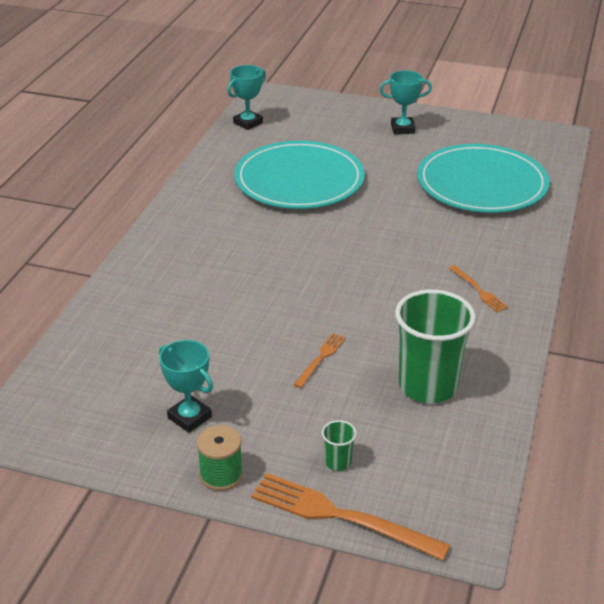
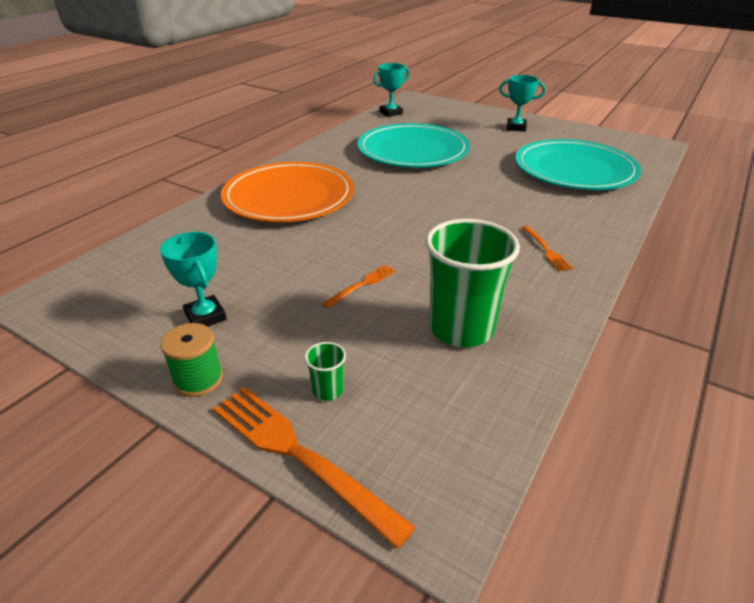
camera: 15 degrees right, 0 degrees up
(192, 266) = (289, 197): none -> orange plate

